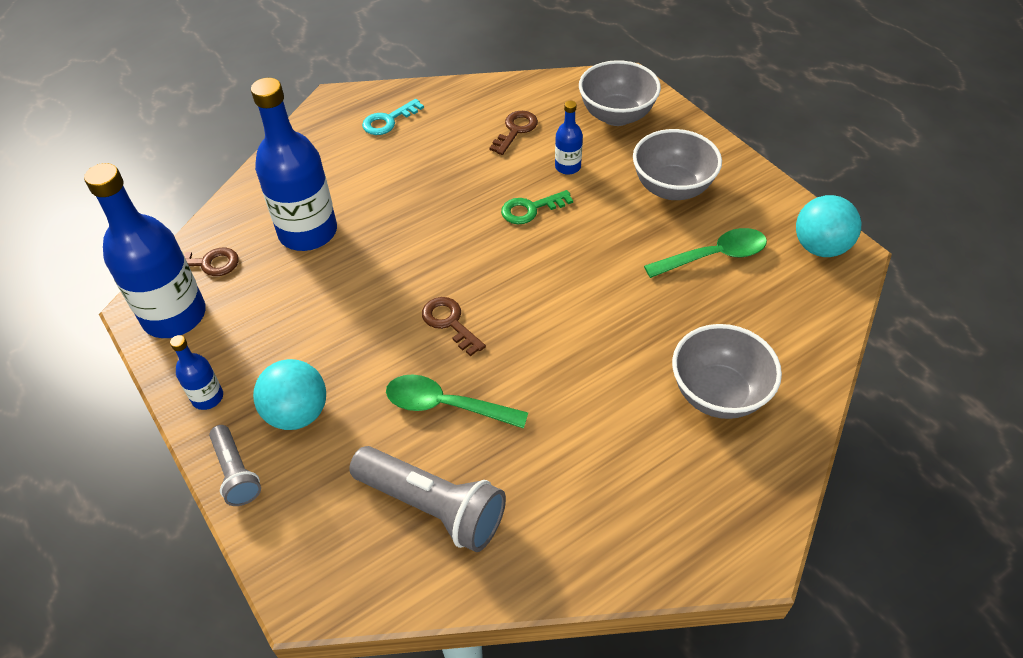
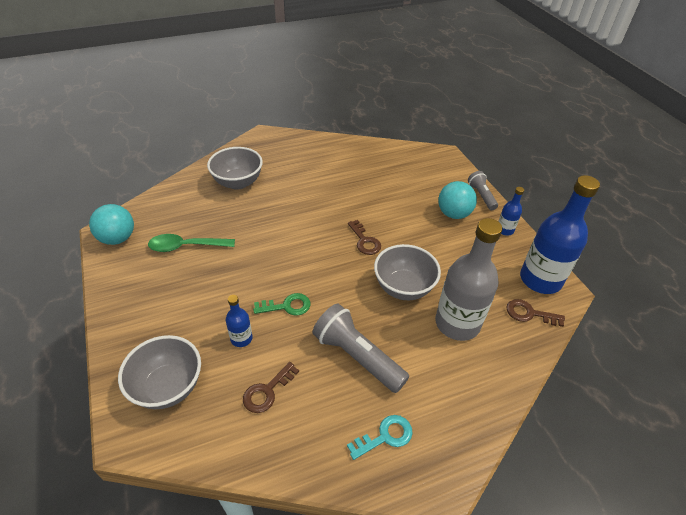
camera: 170 degrees left, 5 degrees down
(308, 232) = (457, 323): blue bottle -> grey bottle
(433, 507) = (388, 169): grey flashlight -> grey flashlight (357, 356)
(445, 405) = (375, 203): green spoon -> none
(672, 188) = (175, 300): grey bowl -> grey bowl (403, 287)

